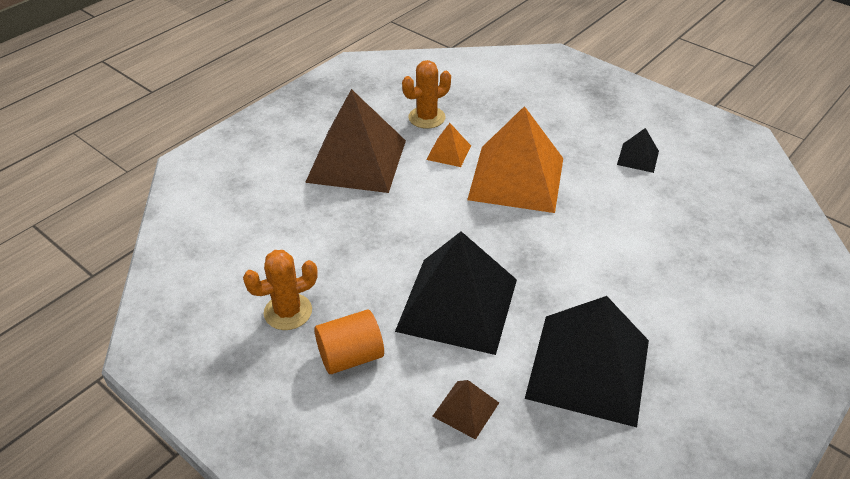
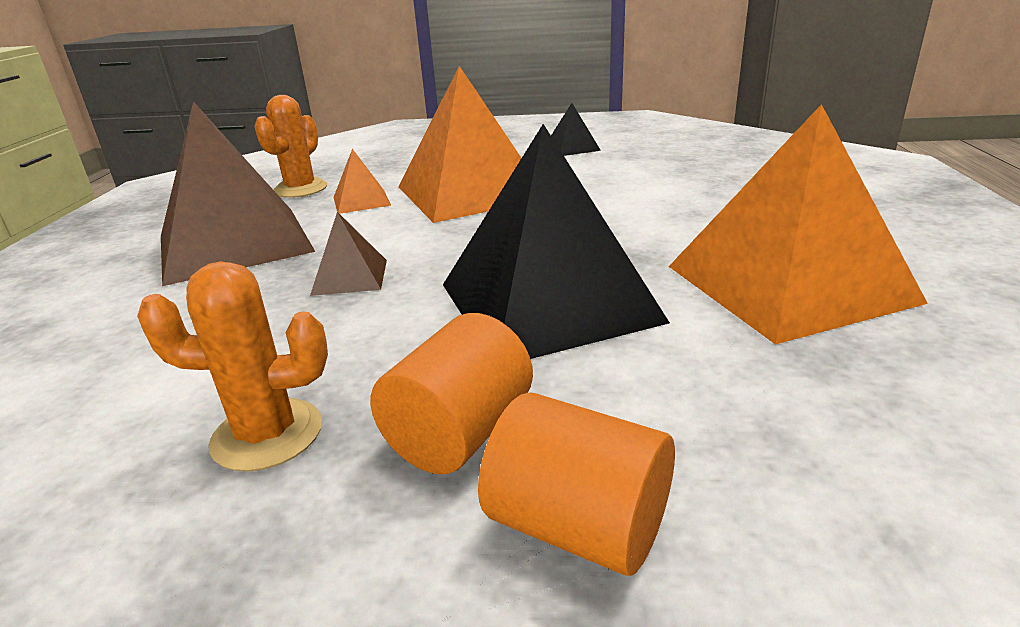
camera: 35 degrees left, 15 degrees down
(288, 312) = (267, 434): orange cactus -> orange cactus turned 60 degrees clockwise
(351, 421) = (578, 526): none -> orange cylinder
(465, 409) = (727, 397): brown pyramid -> brown pyramid (350, 277)
(588, 368) = (788, 283): black pyramid -> orange pyramid

